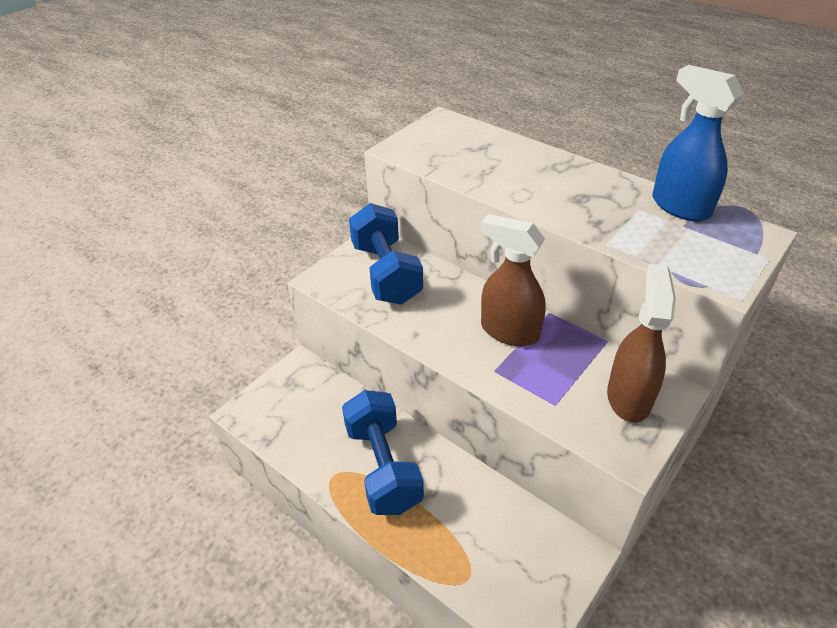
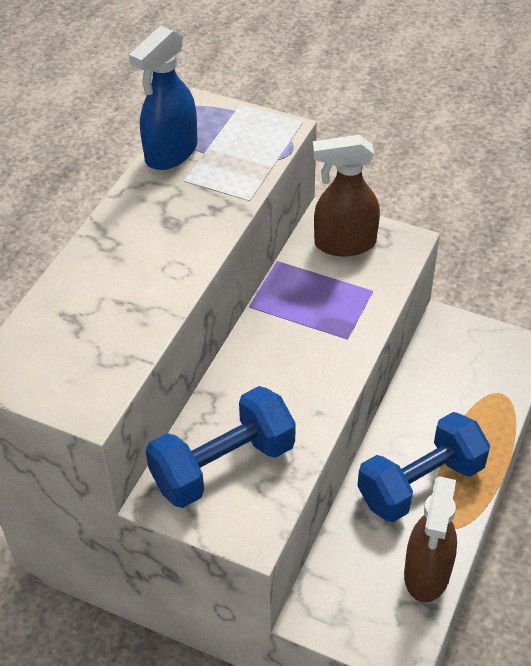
camera: 105 degrees left, 5 degrees up
(509, 331) = (288, 334): brown spray bottle -> brown spray bottle (427, 573)

